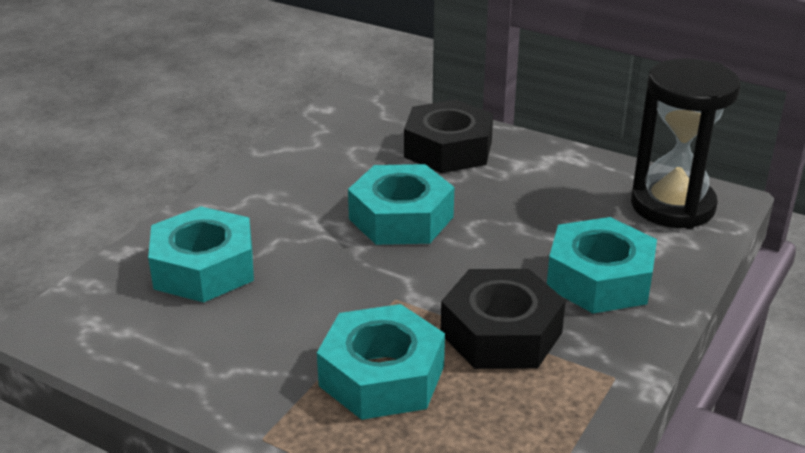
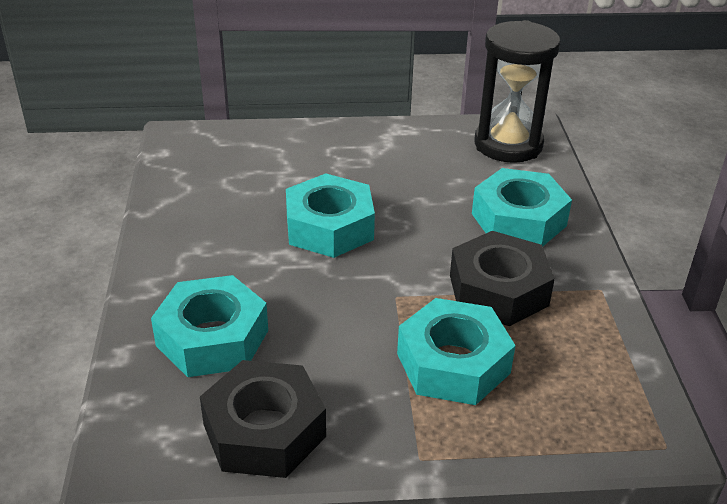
camera: 35 degrees left, 5 degrees up
(448, 149) = (304, 154): black nut -> black nut (264, 430)

